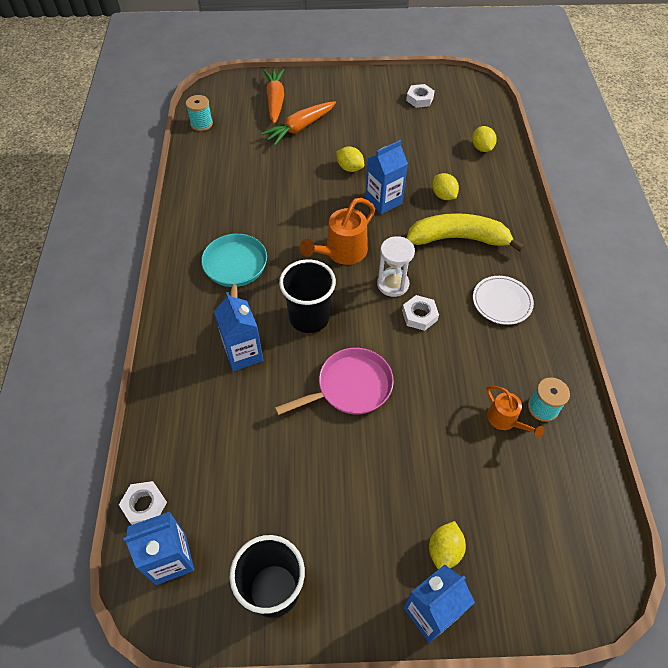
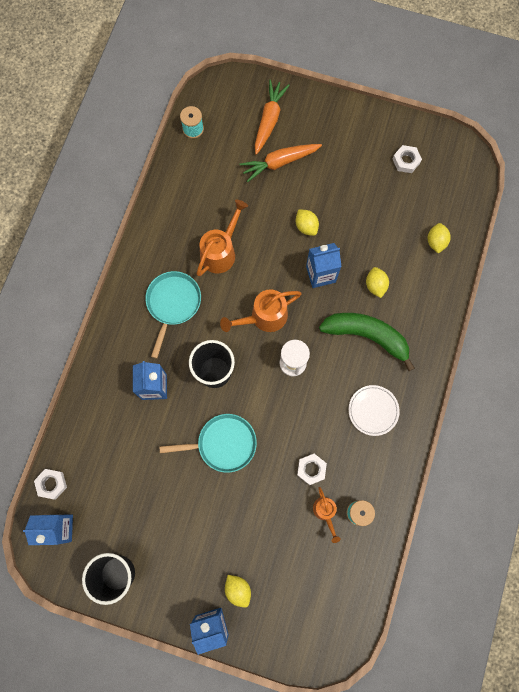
camera: 20 degrees right, 20 degrees up
(270, 209) = (221, 251): none -> orange watering can
(350, 387) = (223, 444): pink pan -> turquoise pan
(419, 315) = (301, 400): white nut -> white nut (311, 469)
(444, 550) = (238, 589): yellow lemon -> yellow lemon turned 75 degrees counterclockwise
(458, 238) = (367, 336): yellow banana -> green banana

